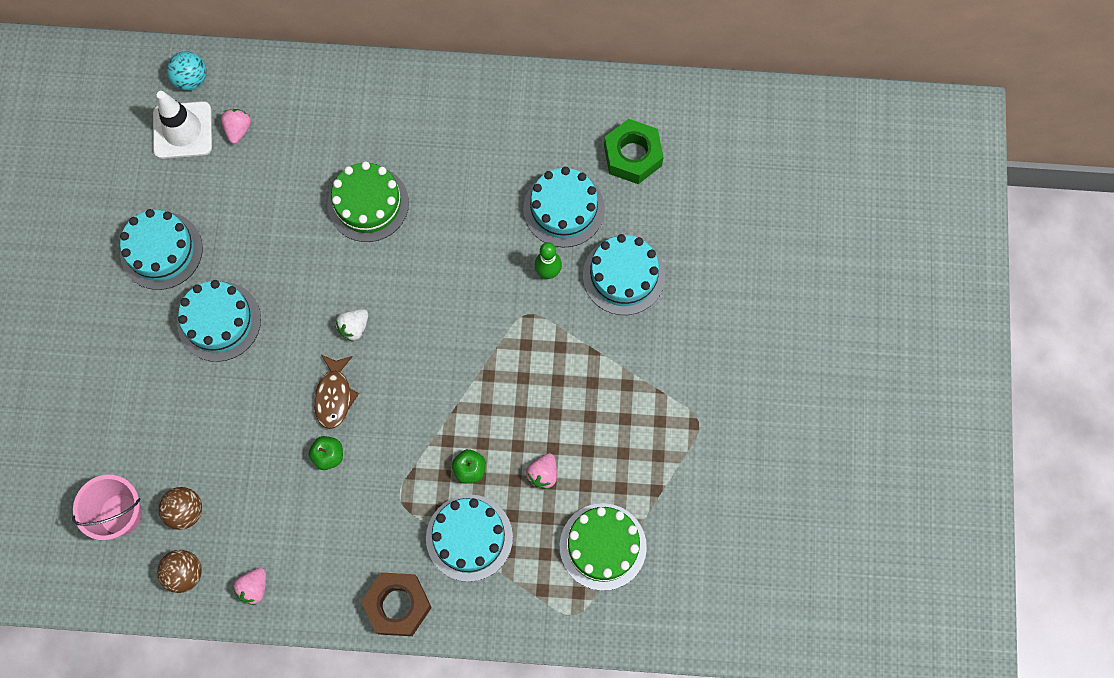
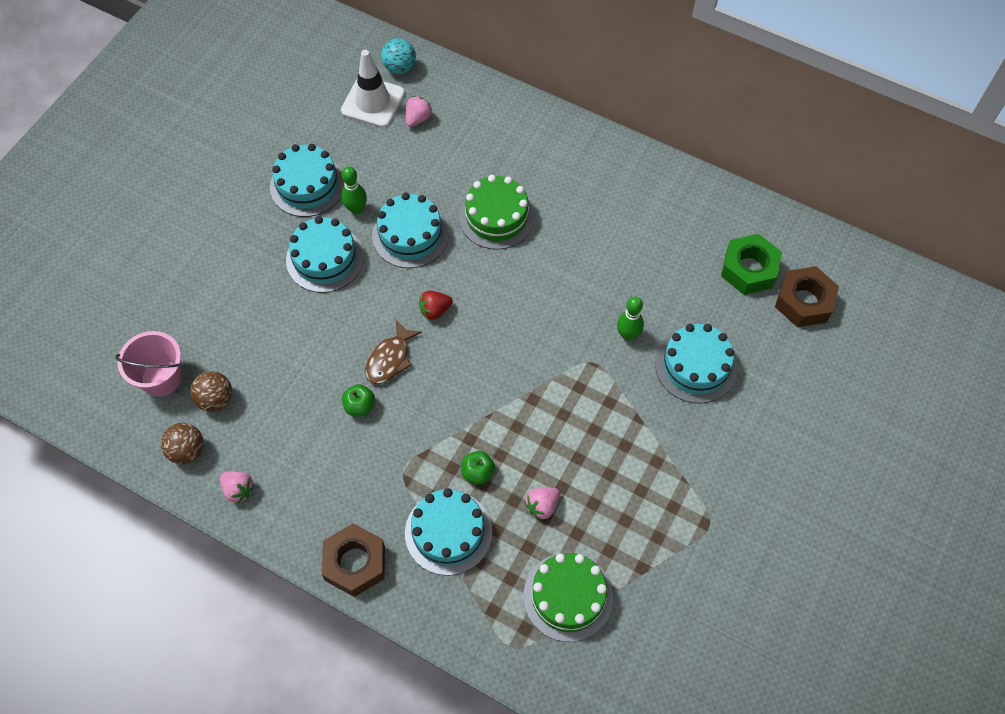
camera: 25 degrees right, 10 degrees down
(224, 255) = (356, 209): none -> green bowling pin
(254, 588) = (238, 490): pink strawberry -> pink strawberry turned 105 degrees counterclockwise
(354, 327) = (435, 310): white strawberry -> red strawberry
(564, 209) = (666, 288): turquoise cake -> turquoise cake (410, 235)
(696, 167) = (804, 302): none -> brown nut

